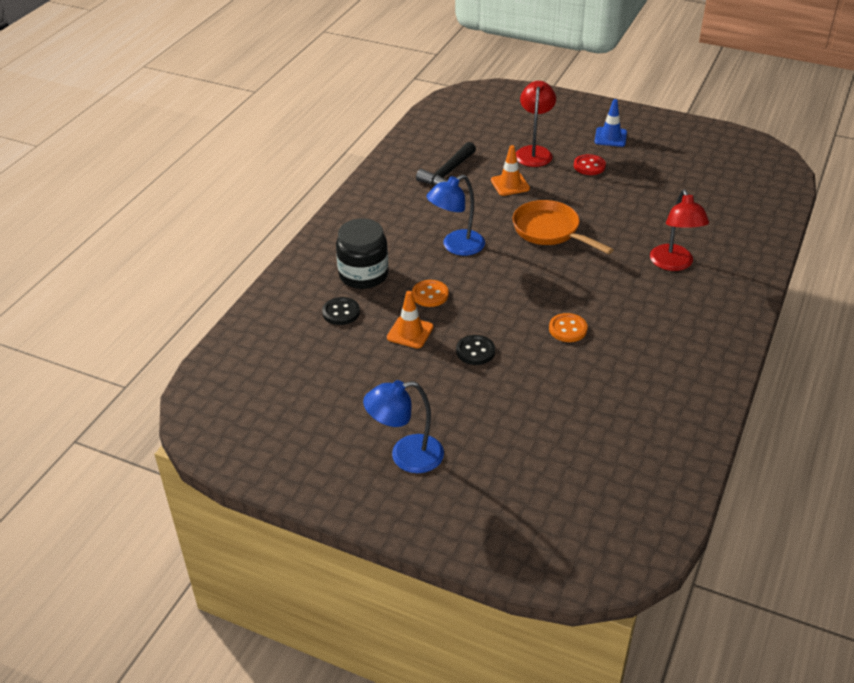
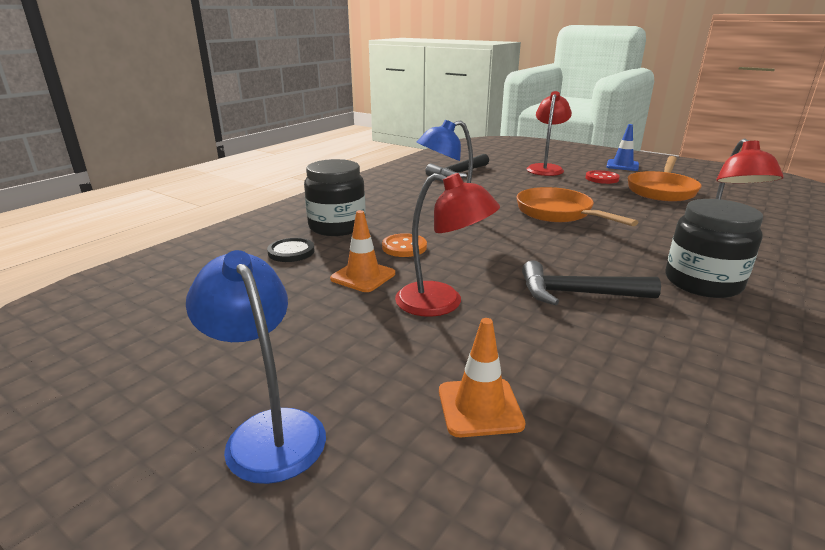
camera: 10 degrees right, 15 degrees down
(406, 456) = (268, 430): blue lamp -> blue lamp turned 60 degrees clockwise
(475, 351) = (442, 303): black button -> red lamp
(510, 184) = (518, 183): orange traffic cone -> orange traffic cone (480, 407)
(568, 329) = (577, 293): orange button -> black hammer
(643, 181) = (661, 190): none -> orange pan
(655, 306) = (702, 282): none -> black jar

